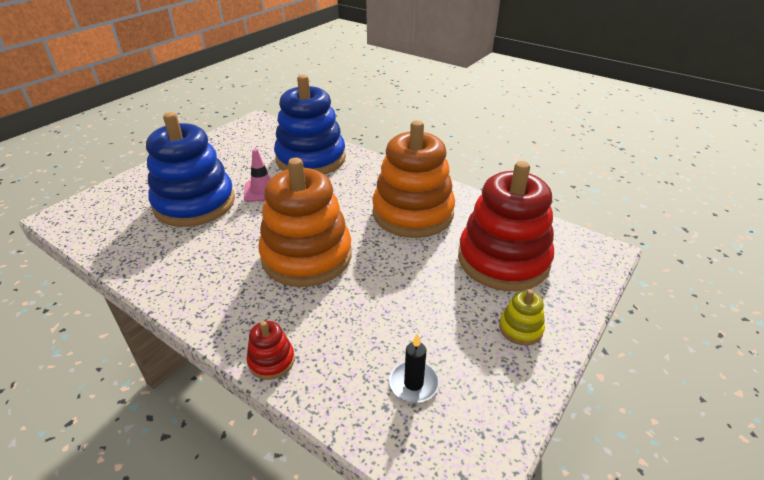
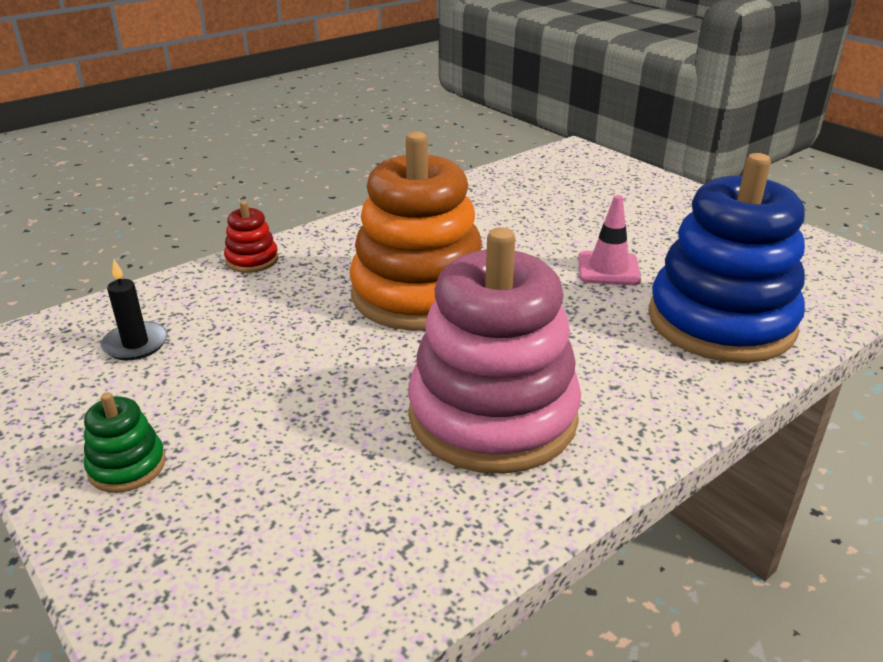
camera: 105 degrees right, 5 degrees down
(195, 203) = (583, 220): blue stacking toy -> none
(413, 213) = (492, 416): orange stacking toy -> pink stacking toy
(503, 260) = (291, 502): red stacking toy -> none
(520, 328) = (127, 466): yellow stacking toy -> green stacking toy

